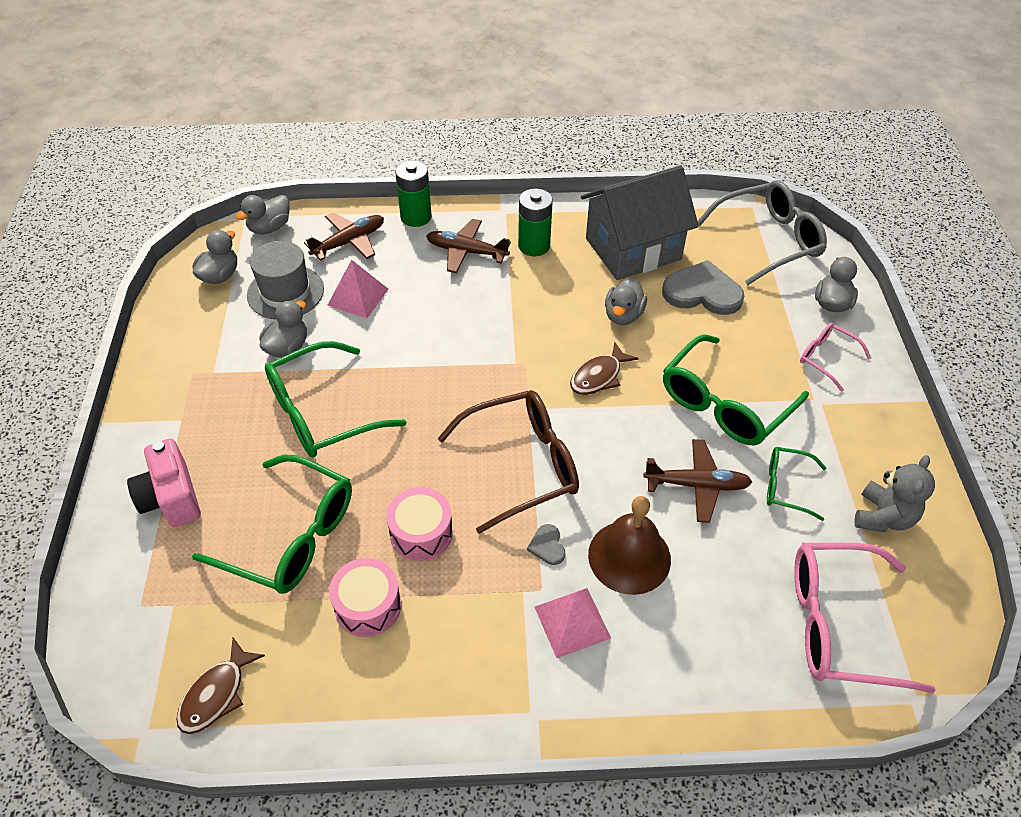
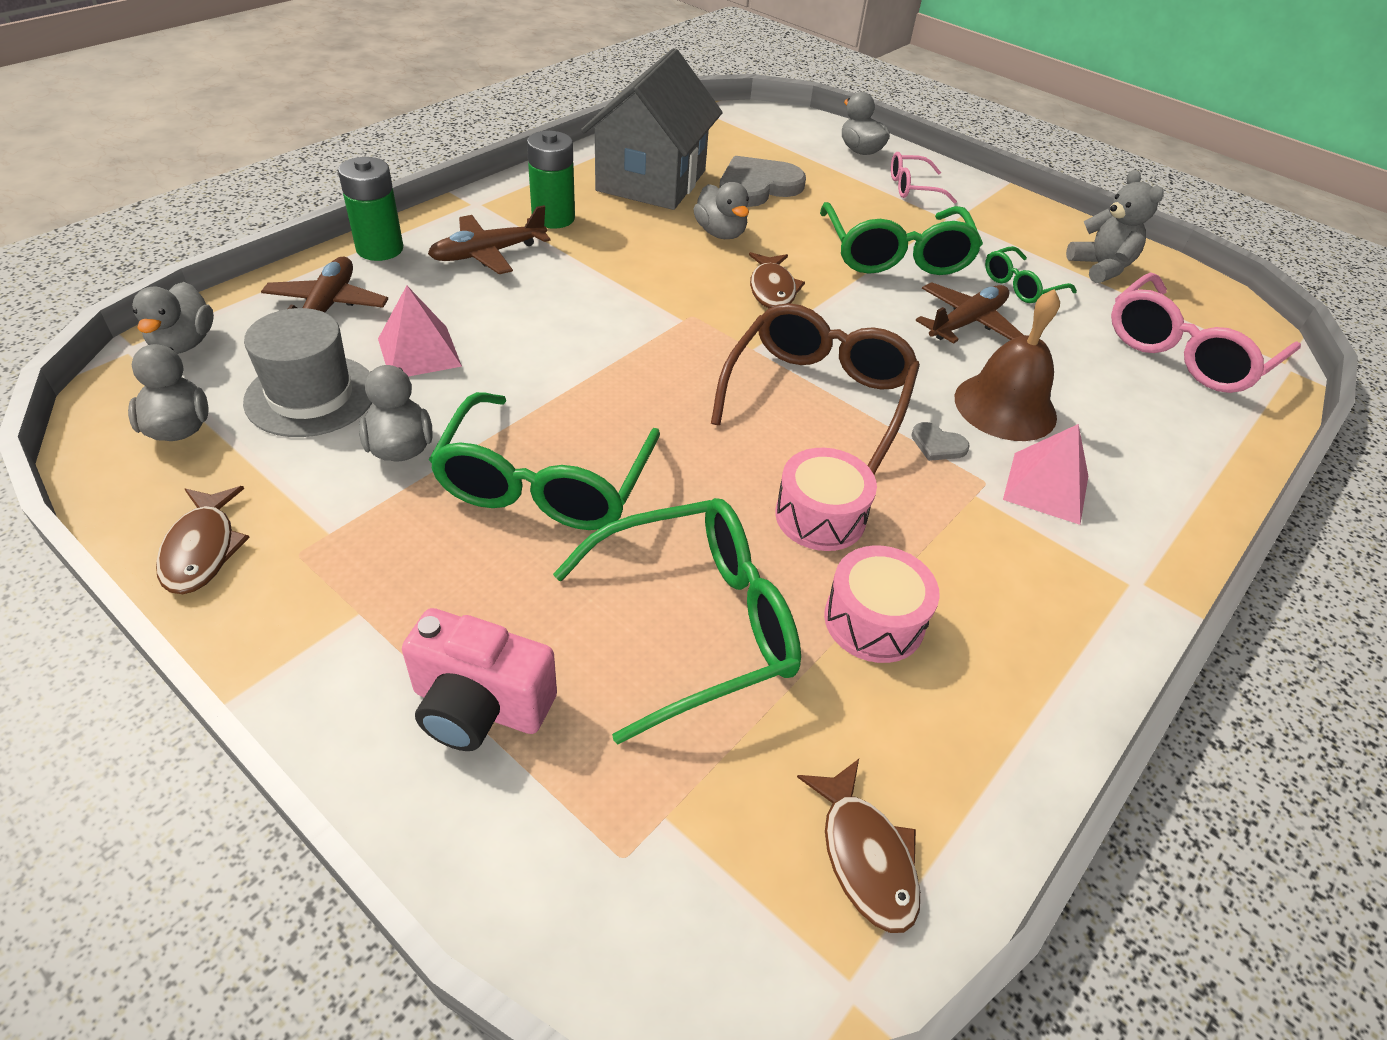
camera: 50 degrees left, 5 degrees down
(165, 346) = (202, 549): none -> brown fish
(768, 240) = (751, 129): grey glasses -> none

